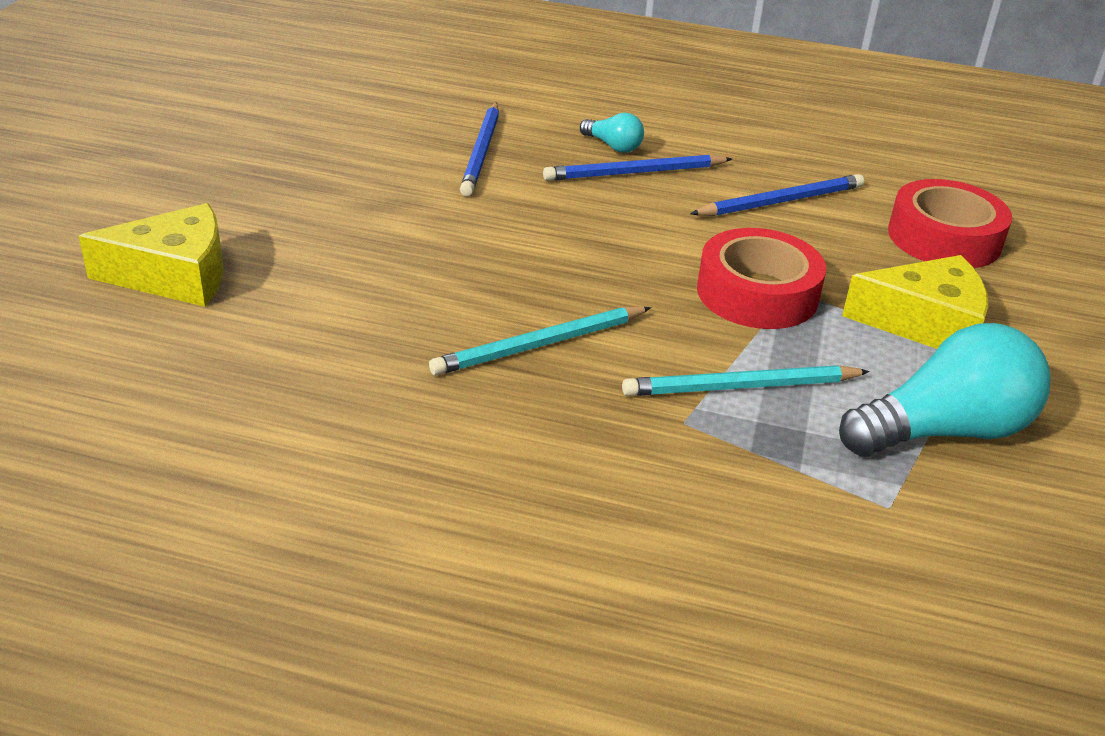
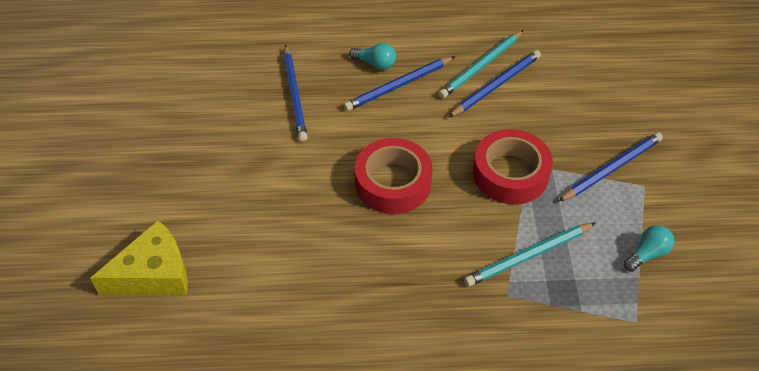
camera: 15 degrees left, 15 degrees up
(539, 345) = (402, 260): turquoise pencil -> turquoise pencil (481, 66)
(925, 323) = (611, 168): yellow cheese -> blue pencil
(943, 431) = (647, 254): turquoise light bulb -> turquoise light bulb, size x0.47
(944, 238) = (600, 89): red tape -> red tape (393, 183)

